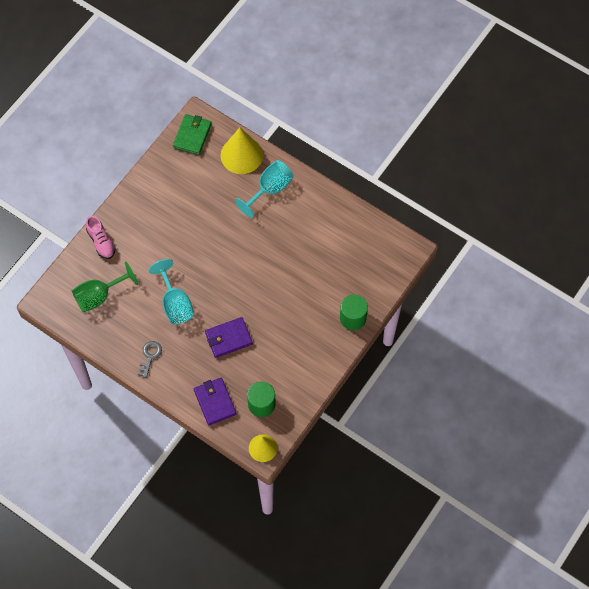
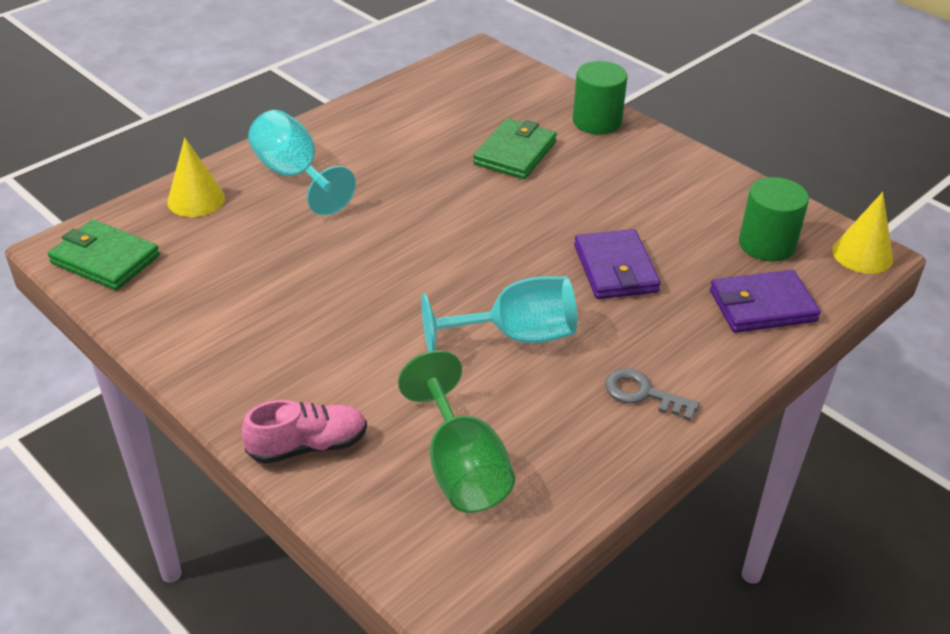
camera: 80 degrees left, 25 degrees down
(241, 155) = (196, 200): yellow cone -> yellow cone, size x0.62
(312, 282) = (515, 153): none -> green wallet

